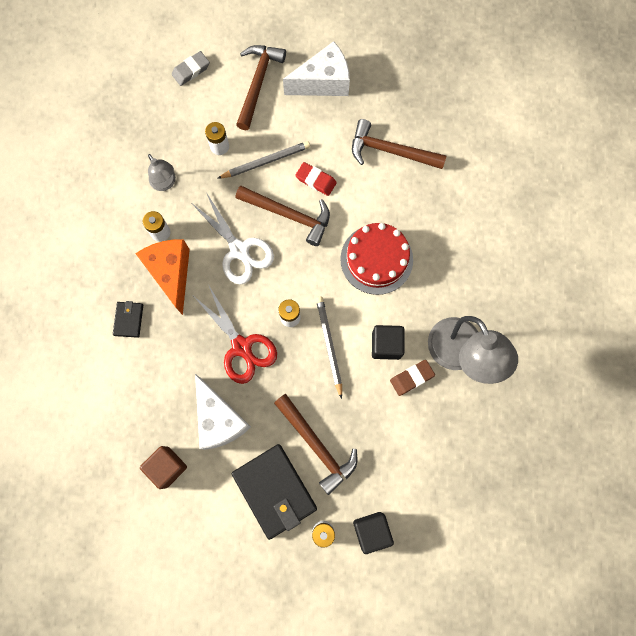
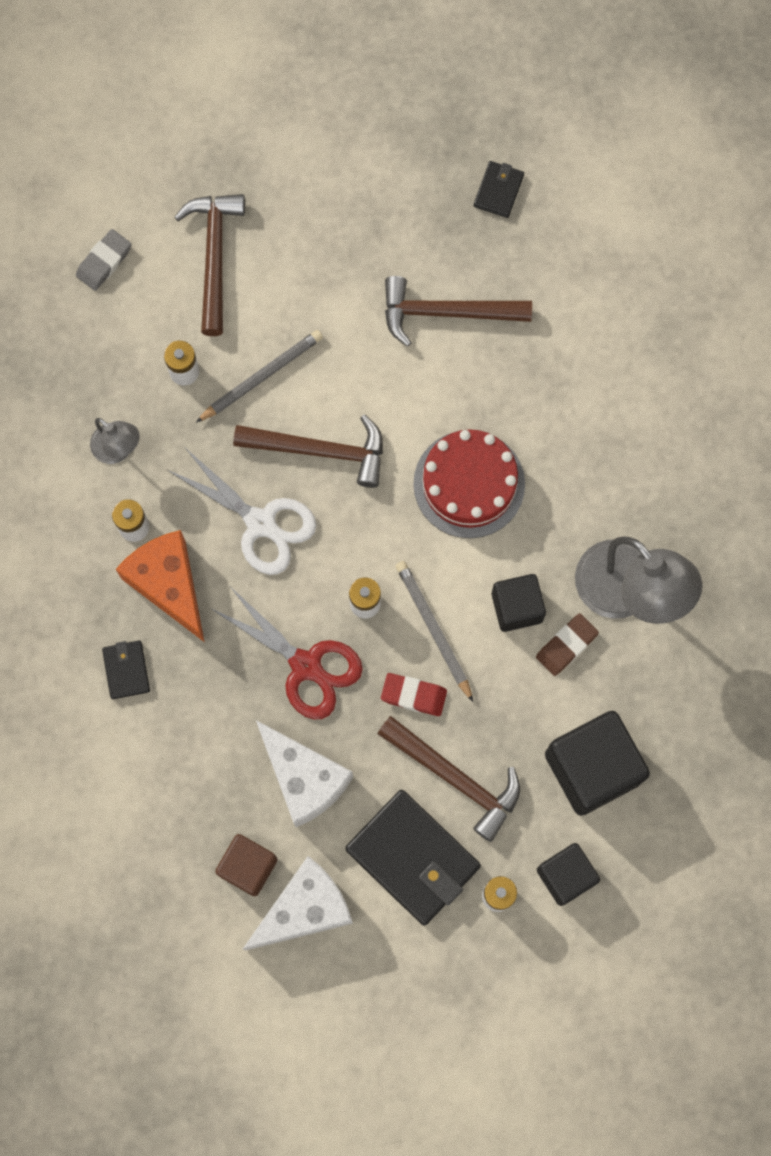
camera: 15 degrees left, 0 degrees up
(316, 180) = (345, 387): red eraser -> red eraser (413, 695)
(323, 82) = (314, 230): white cheese -> white cheese (305, 909)
(407, 463) = (592, 768): none -> black cube
(442, 86) = (498, 191): none -> black wallet

